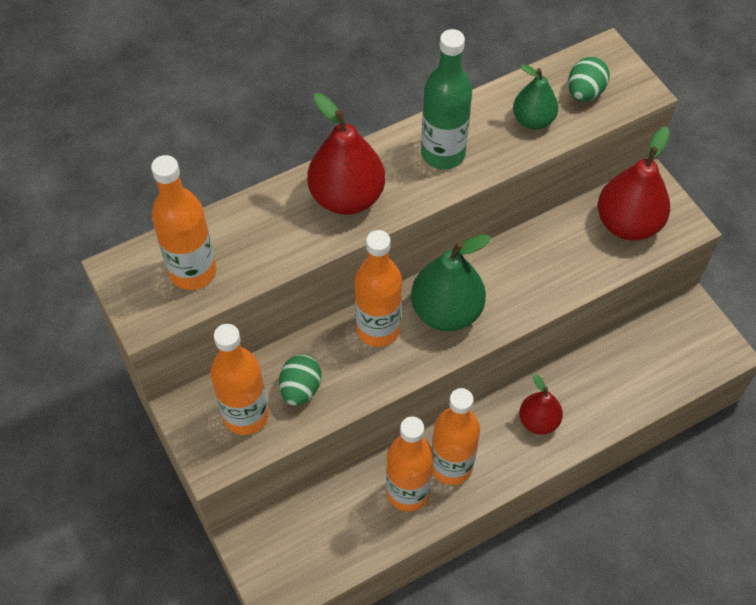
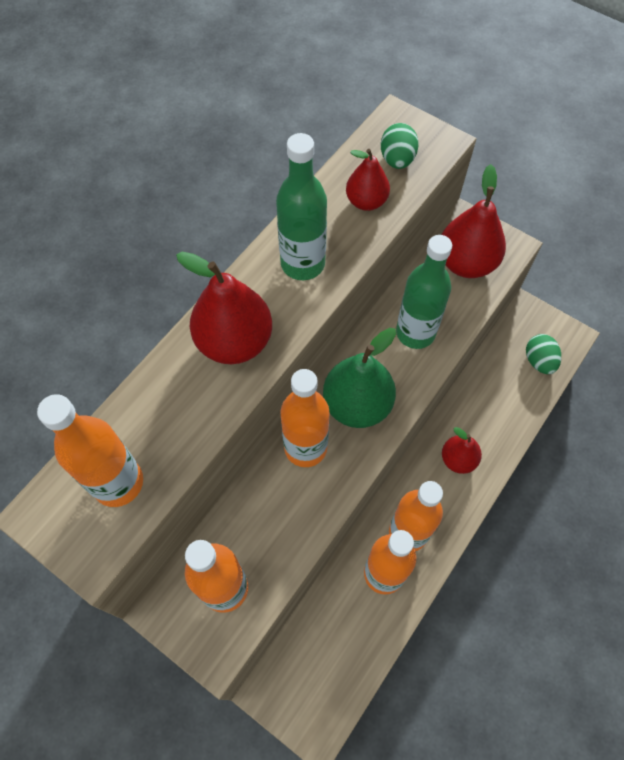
camera: 25 degrees left, 5 degrees up
(300, 389) = (263, 537): green egg -> green egg (539, 361)
(533, 120) = (366, 201): green pear -> red pear
(539, 269) = (415, 333): none -> green bottle

